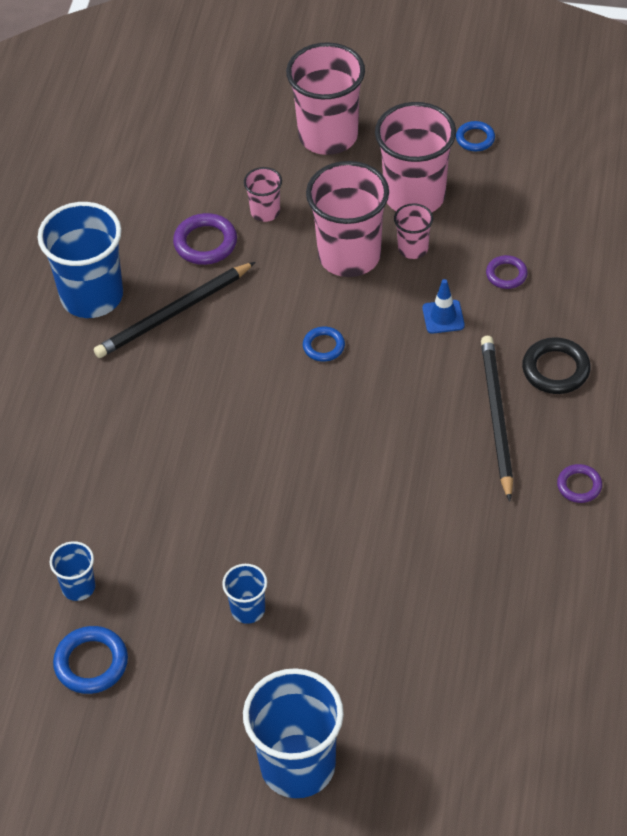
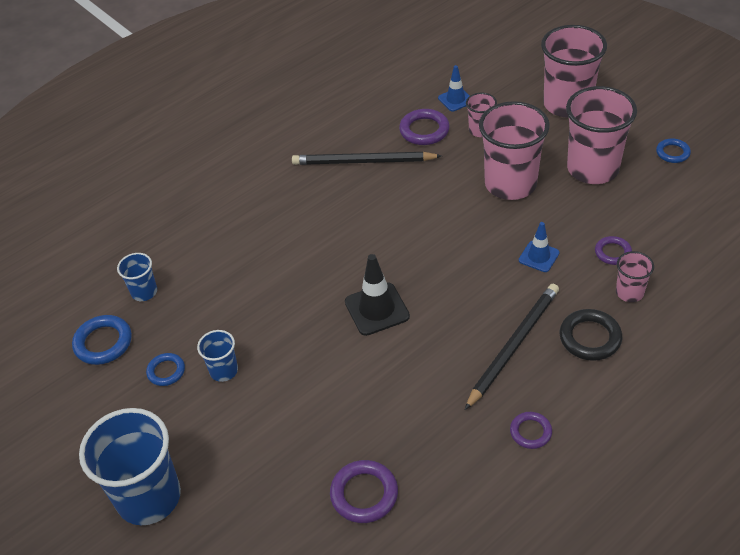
camera: 40 degrees right, 5 degrees down
(92, 296) = (326, 127): blue cup -> none
(206, 189) = (455, 100): none -> blue traffic cone
(323, 346) = (437, 231): blue ring -> blue ring (166, 371)
(338, 459) = (377, 309): none -> black traffic cone
(413, 248) = (559, 201): pink cup -> pink cup (629, 292)
(489, 630) = (364, 494): none -> purple ring

